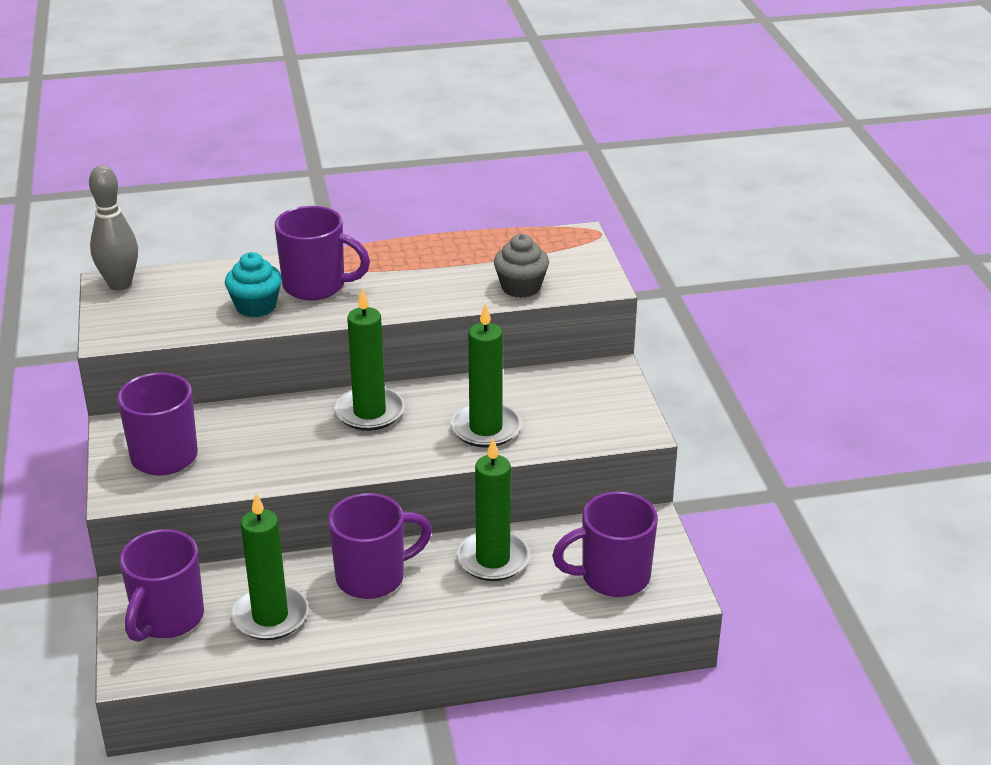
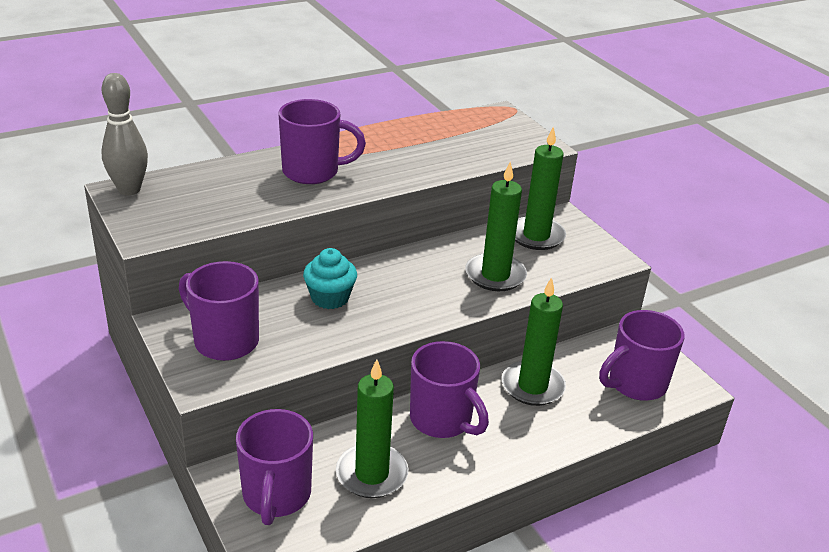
camera: 20 degrees left, 0 degrees up
(256, 306) = (269, 194): turquoise cupcake -> turquoise cupcake (330, 298)
(369, 412) = (390, 275): green candle -> green candle (536, 236)
(373, 577) = (442, 420): purple mug -> purple mug turned 90 degrees clockwise
(521, 287) = (484, 155): grey cupcake -> none

